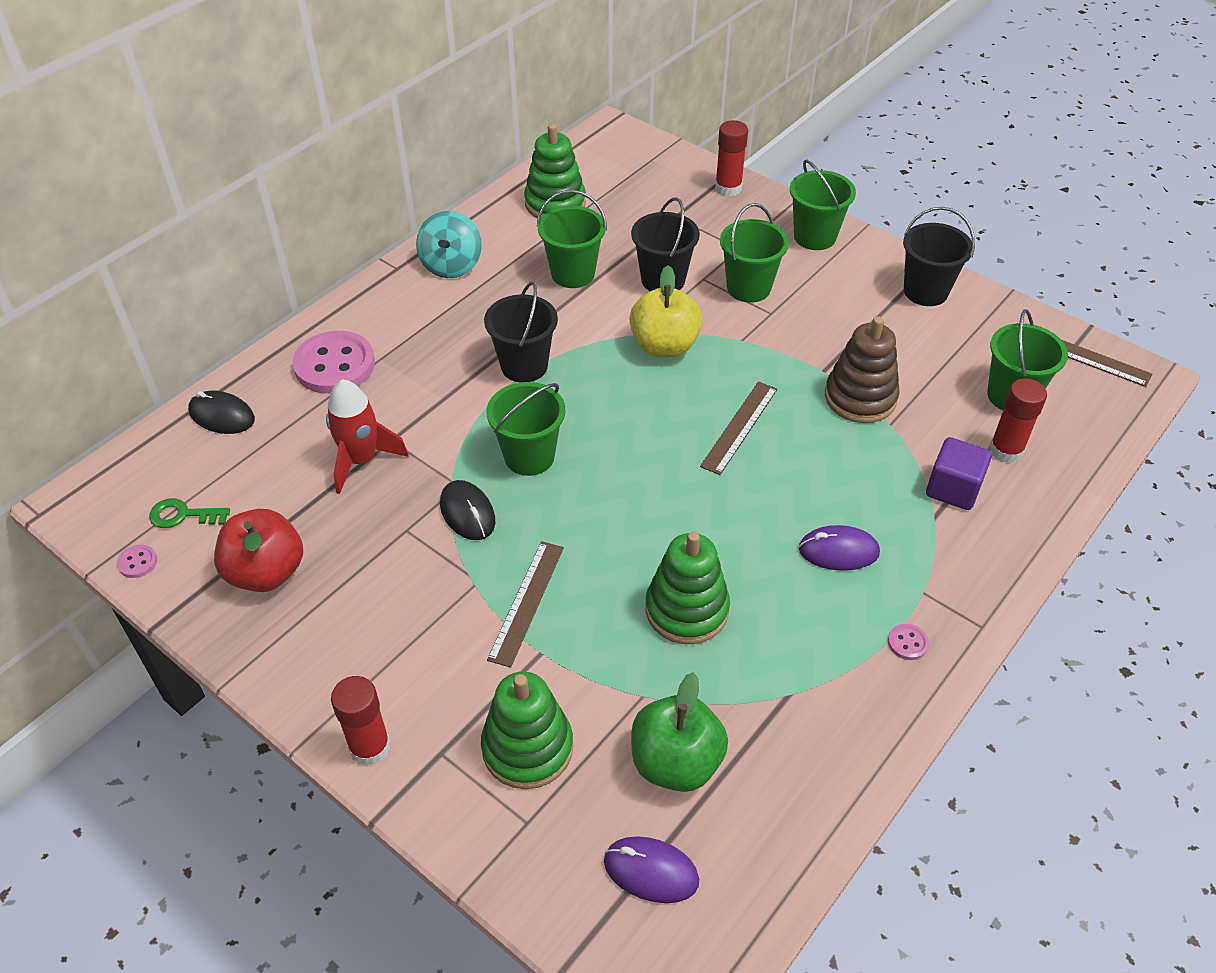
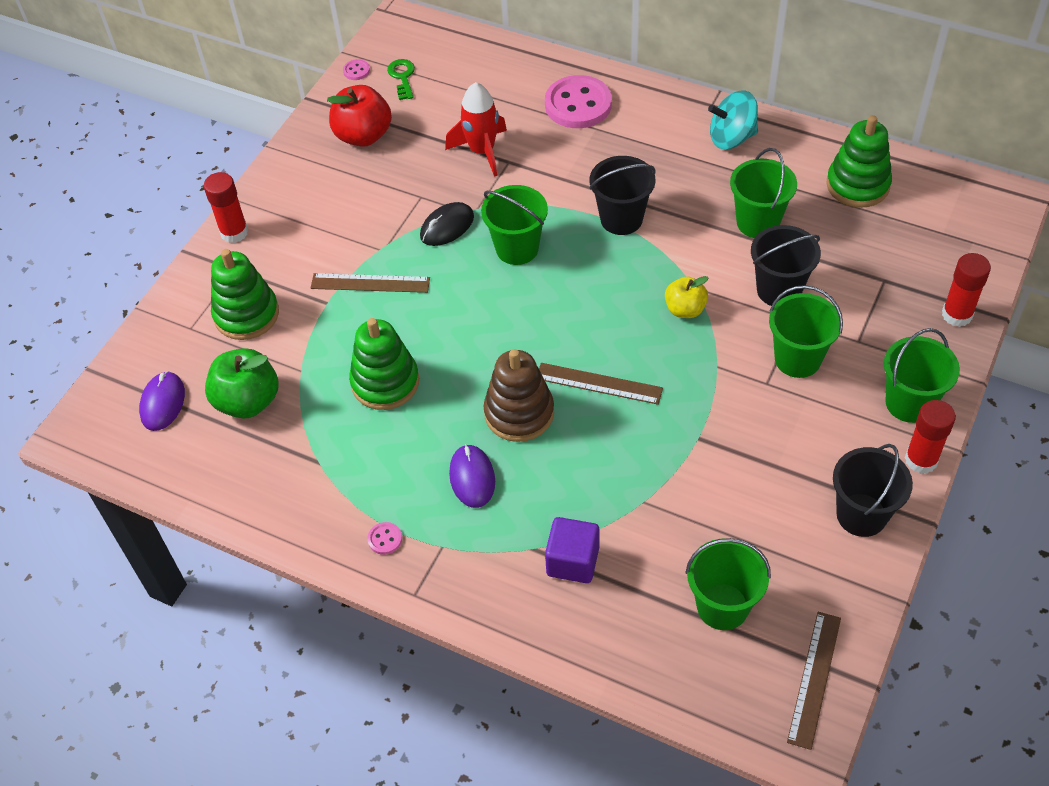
camera: 80 degrees right, 5 degrees up
(222, 416) = (502, 62): black mouse -> none
(664, 346) = (685, 309): yellow apple -> yellow apple, size x0.62
(860, 398) = (671, 472): brown stacking toy -> brown stacking toy (519, 413)
(1005, 450) = (639, 604): red glue stick -> red glue stick (921, 460)

